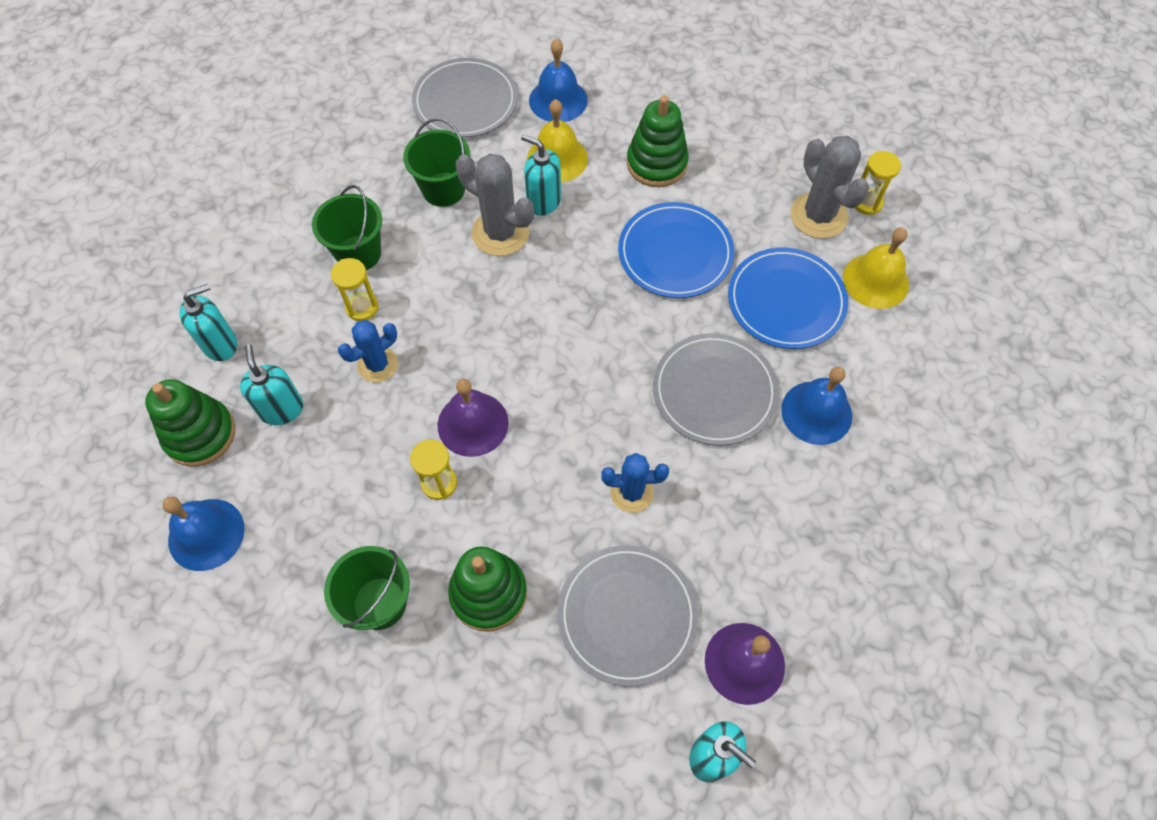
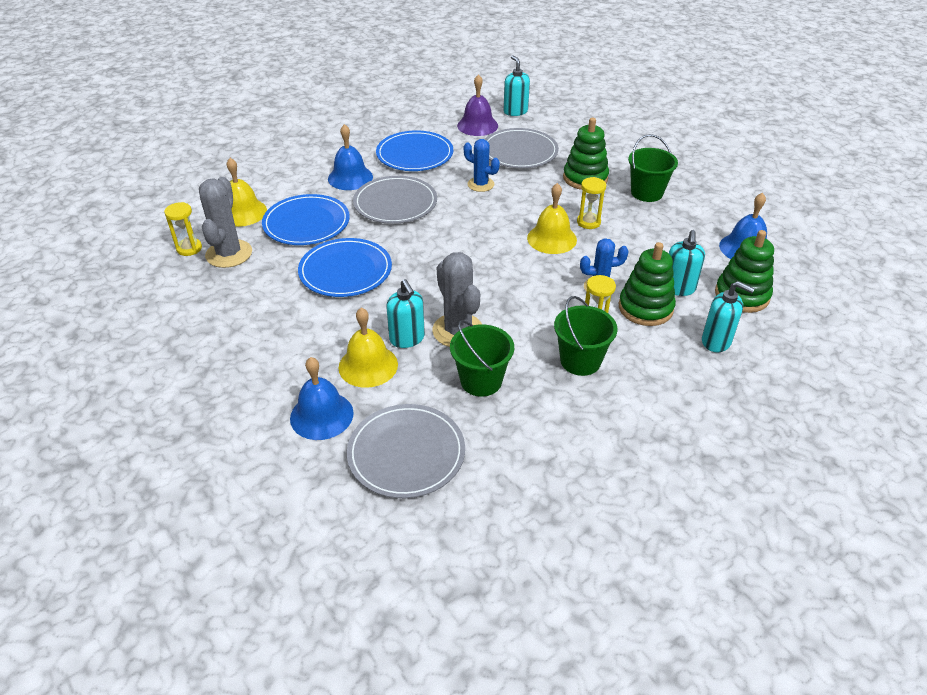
camera: 150 degrees left, 20 degrees down
(220, 344) = (716, 341): turquoise soap dispenser -> turquoise soap dispenser turned 150 degrees counterclockwise
(473, 424) = (552, 238): purple bell -> yellow bell
(656, 164) = (296, 329): green stacking toy -> green stacking toy (645, 308)
(777, 517) = (415, 154): none -> blue plate

